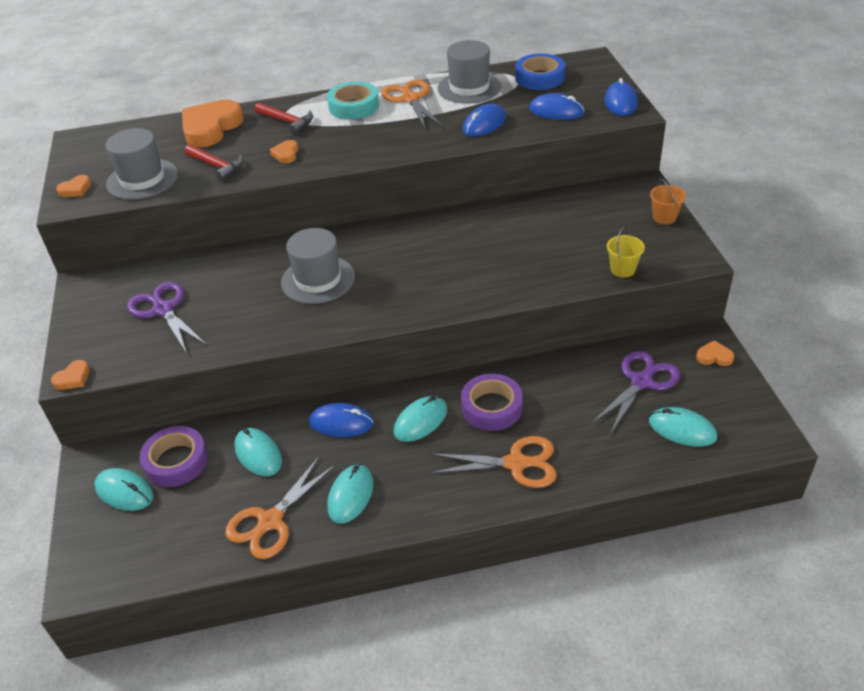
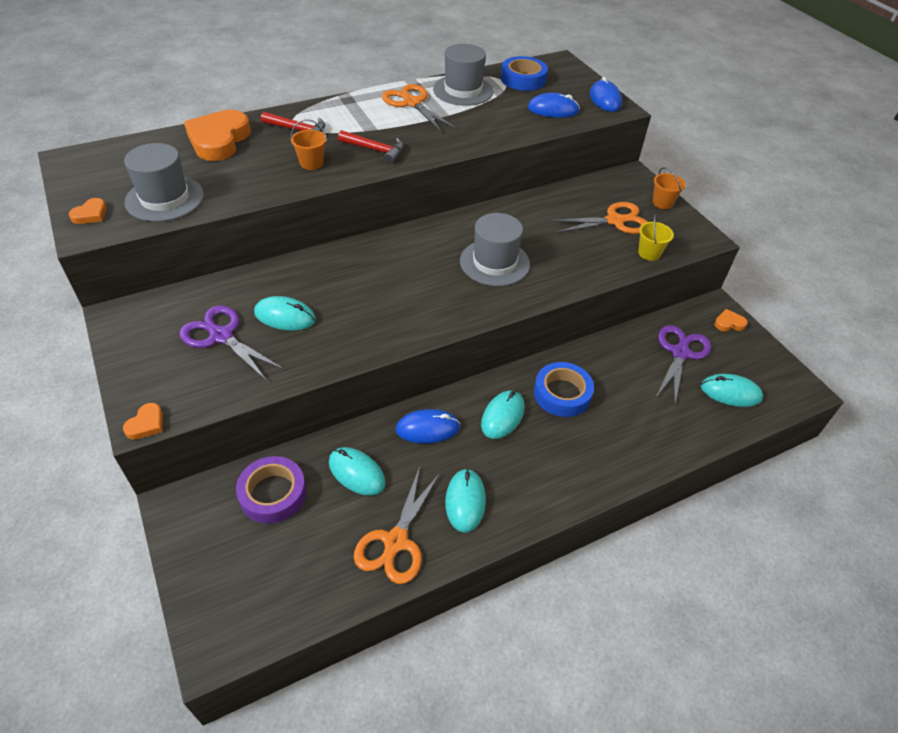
camera: 20 degrees left, 5 degrees up
(124, 491) = (228, 536): turquoise mouse -> turquoise mouse (285, 316)
(217, 166) = (243, 180): red hammer -> red hammer (376, 150)
(286, 154) = (311, 163): orange heart -> orange bucket
(318, 279) = (373, 288): grey hat -> grey hat (494, 262)
(354, 106) = (359, 112): turquoise tape -> none
(484, 124) = (493, 124): blue mouse -> none
(492, 407) = (562, 394): purple tape -> blue tape
(516, 463) = (605, 445): orange scissors -> orange scissors (615, 221)

